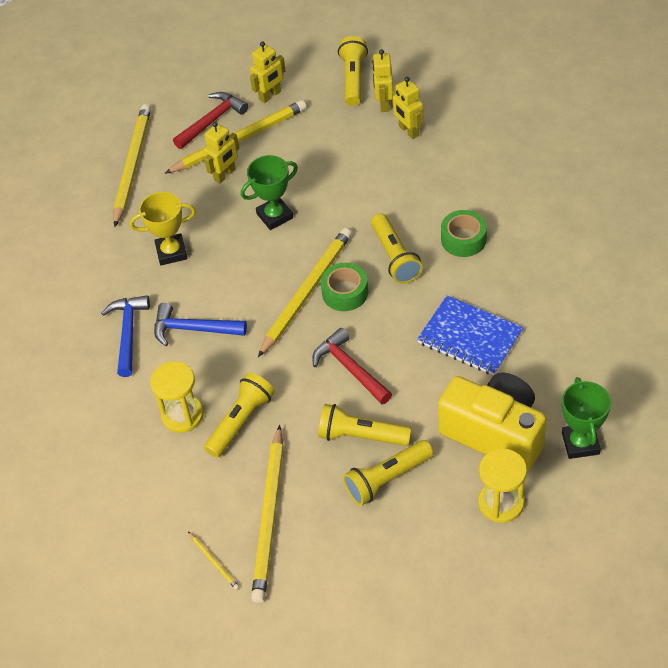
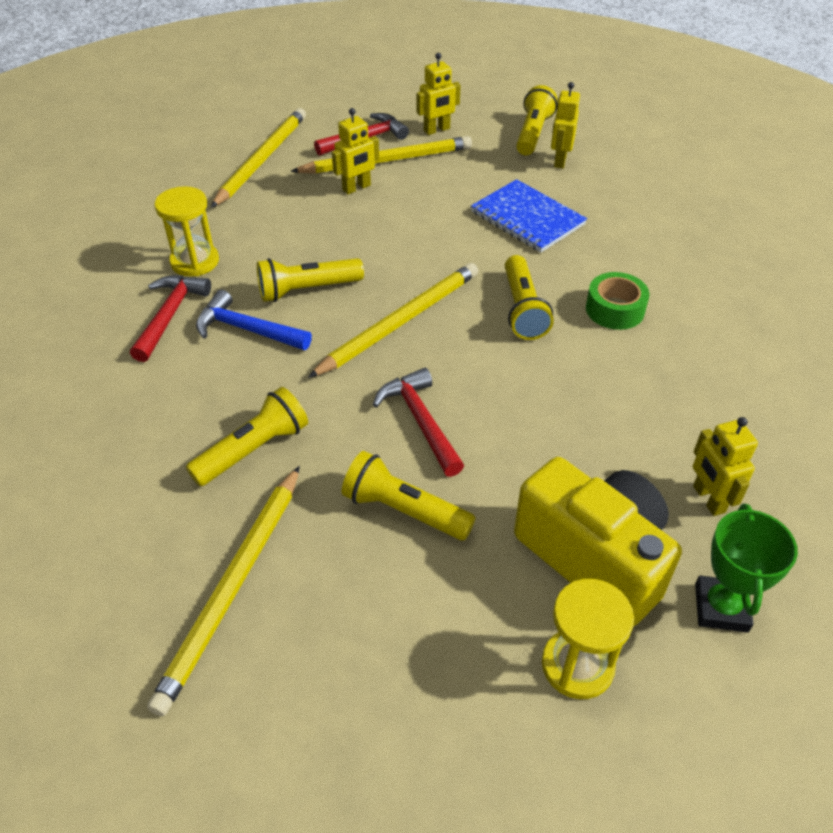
camera: 10 degrees right, 5 degrees down
(128, 333) = (170, 315): blue hammer -> red hammer
(171, 252) = (262, 246): yellow trophy -> none
(182, 415) = (185, 422): yellow hourglass -> yellow hourglass (195, 261)
(214, 562) = (127, 630): yellow pencil -> none
(274, 216) = (395, 237): green trophy -> none
(345, 292) = (447, 333): green tape -> none
(387, 479) = (419, 580): yellow flashlight -> yellow flashlight (307, 290)
(408, 131) = (580, 190): yellow robot -> yellow robot (708, 499)
(470, 337) = (592, 422): blue notebook -> blue notebook (527, 218)

